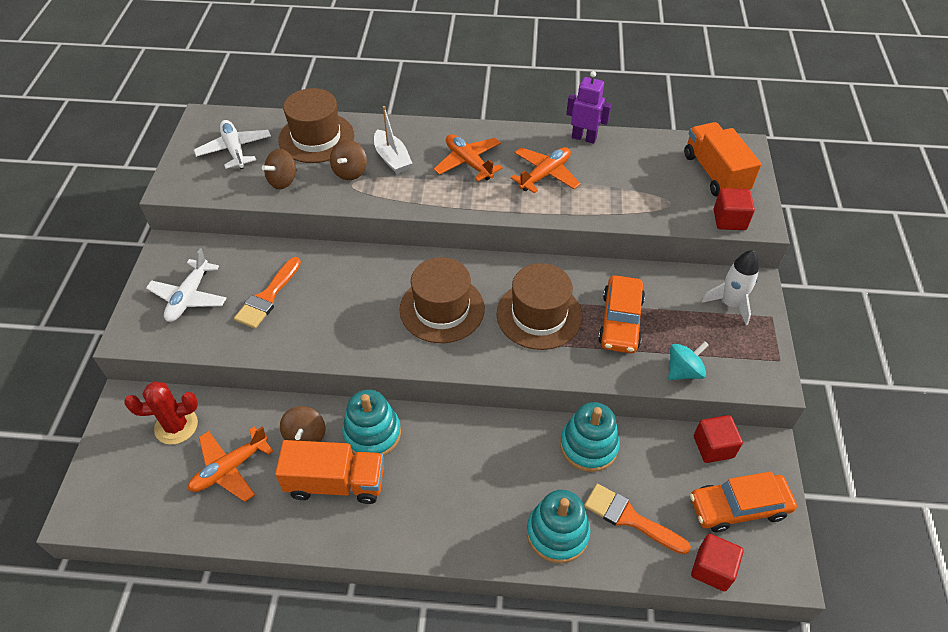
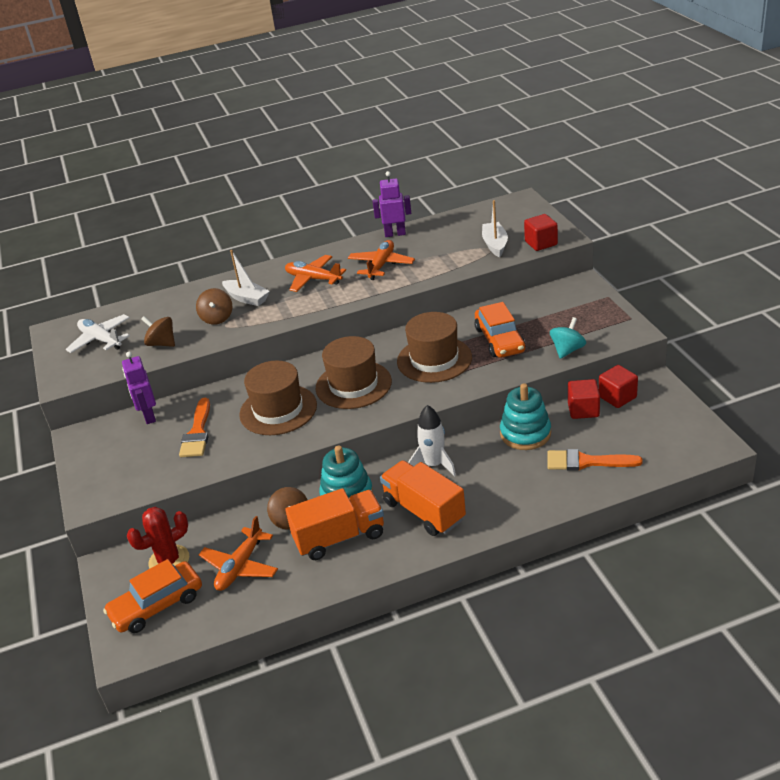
camera: 20 degrees left, 15 degrees down
(189, 297) = (125, 459): white plane -> none
(239, 254) = (149, 416): none -> purple robot
(283, 181) = (162, 343): brown spinning top -> brown spinning top turned 105 degrees clockwise
(316, 138) = (169, 308): brown hat -> brown hat (278, 410)
(557, 533) = (539, 493): turquoise stacking toy -> none
(678, 199) = (495, 244): none -> white boat
(712, 569) = (665, 465): red cube -> red cube (583, 410)
(715, 173) = (511, 221): orange truck -> orange truck (424, 511)
(730, 304) = (573, 300): white rocket -> white rocket (434, 464)
(738, 507) = (659, 423): orange car -> orange car (157, 605)

